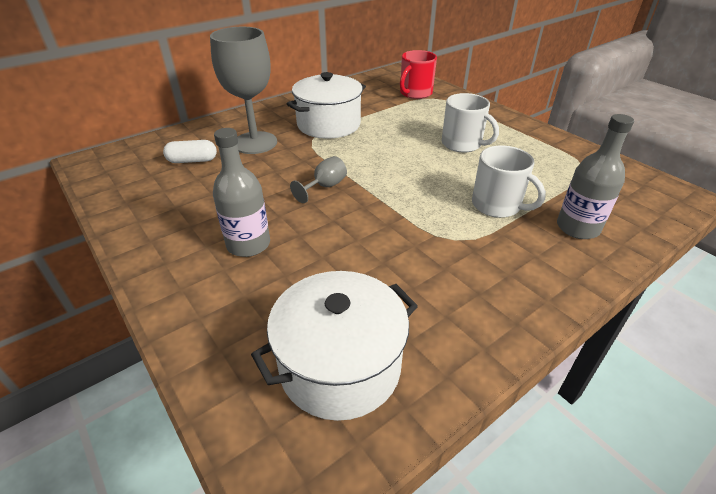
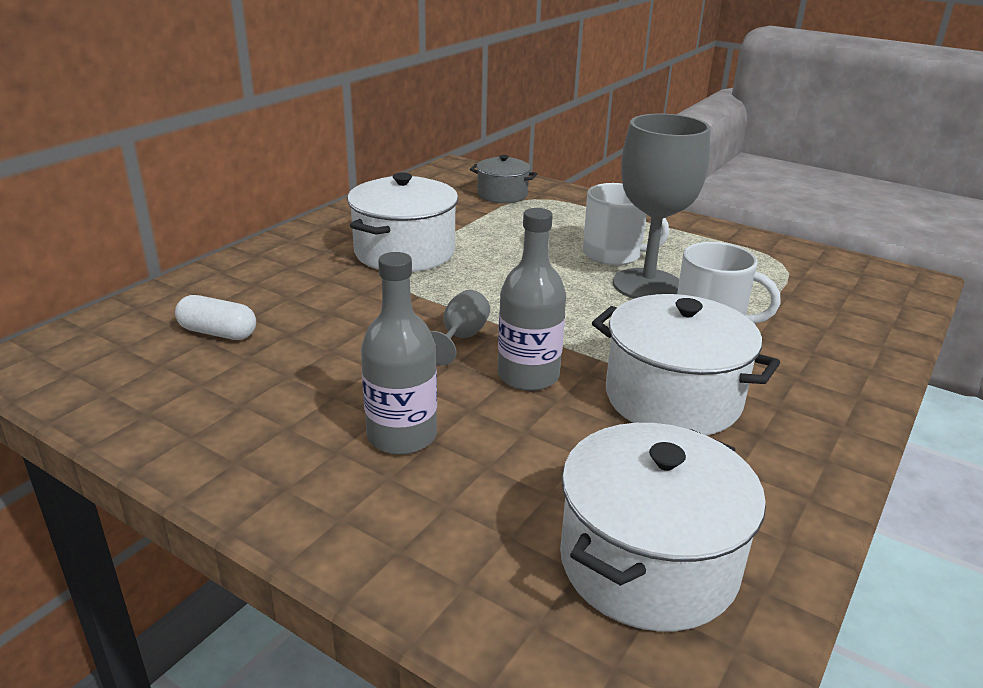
camera: 20 degrees left, 10 degrees down
(192, 161) = (218, 333): white capsule -> white capsule turned 45 degrees clockwise
(255, 143) = (305, 292): grey goblet -> grey goblet (647, 285)
(415, 93) = (502, 195): red mug -> grey pot
(434, 253) = (673, 398): none -> white pot
(577, 228) = (822, 336): grey bottle -> grey bottle (528, 376)

